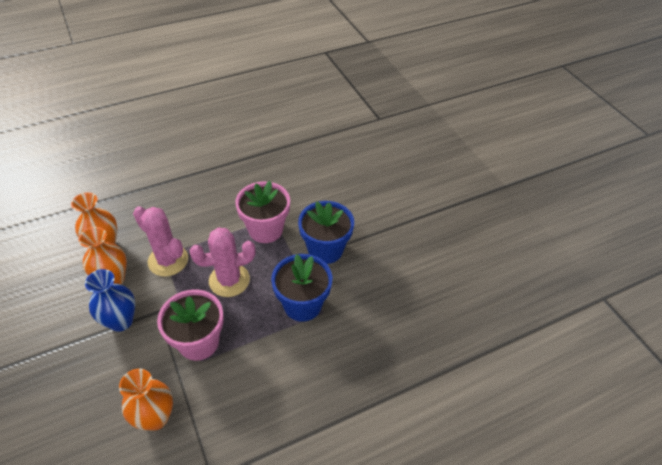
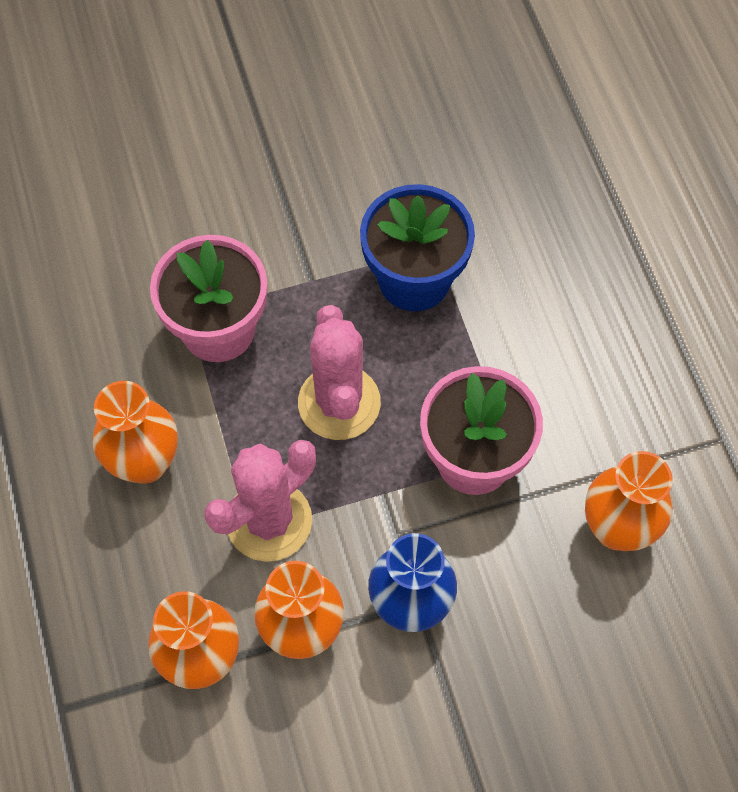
camera: 80 degrees left, 15 degrees up
(198, 214) = (145, 462): none -> orange vase
(325, 249) = (290, 227): blue flower pot -> none

